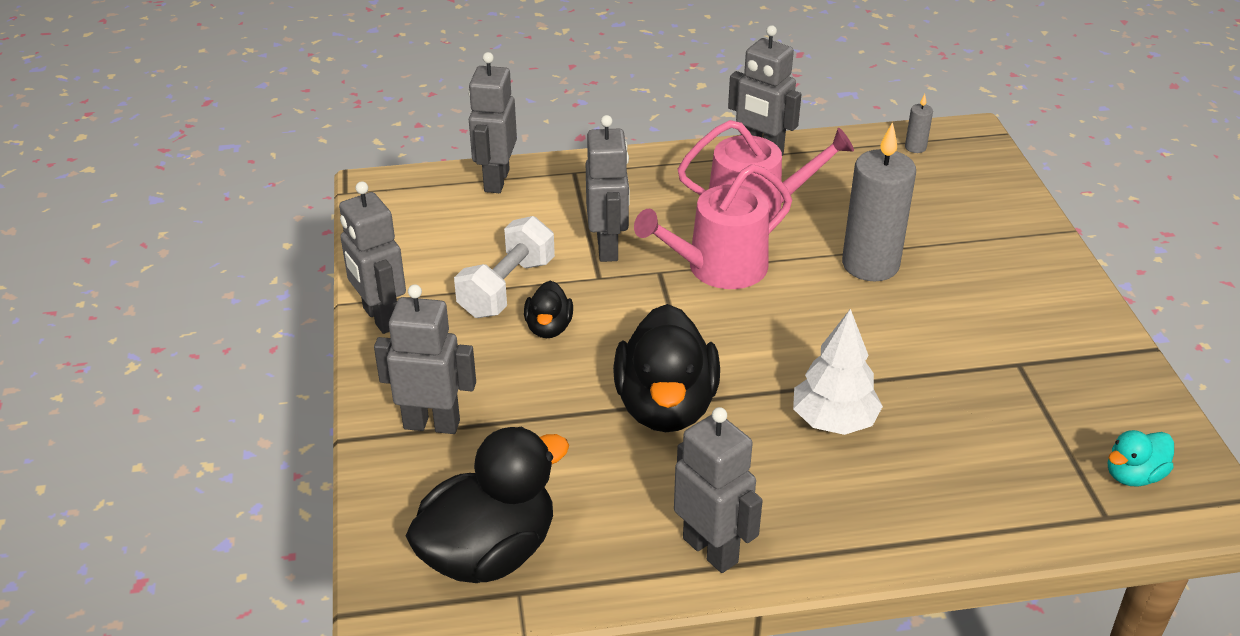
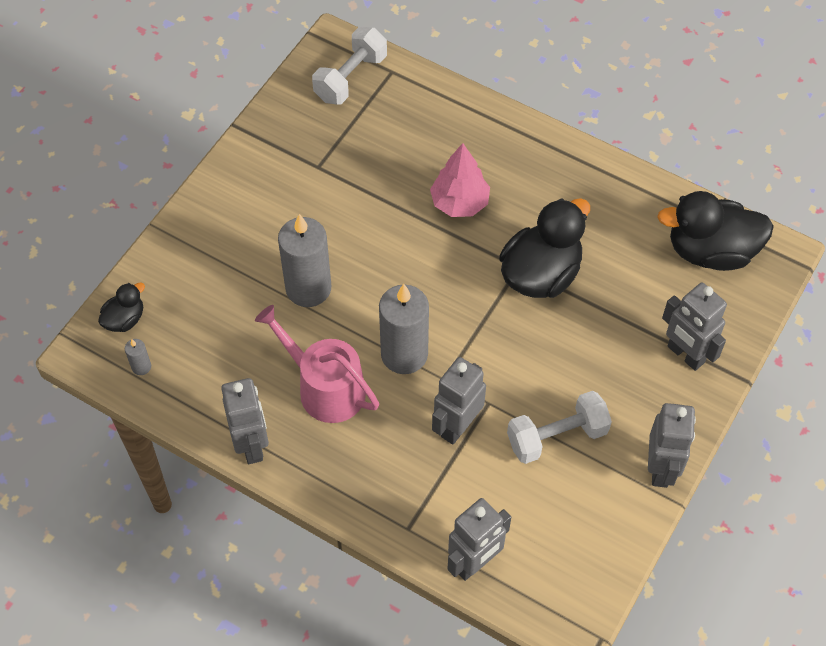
camera: 140 degrees left, 20 degrees up
(549, 328) = (558, 381): black duck -> black duck (125, 319)
(711, 550) = (597, 179): grey robot -> none
(718, 268) = (404, 354): pink watering can -> grey candle
(834, 421) = (459, 203): white tree -> pink tree
(1133, 475) = (351, 78): turquoise duck -> white dumbbell

